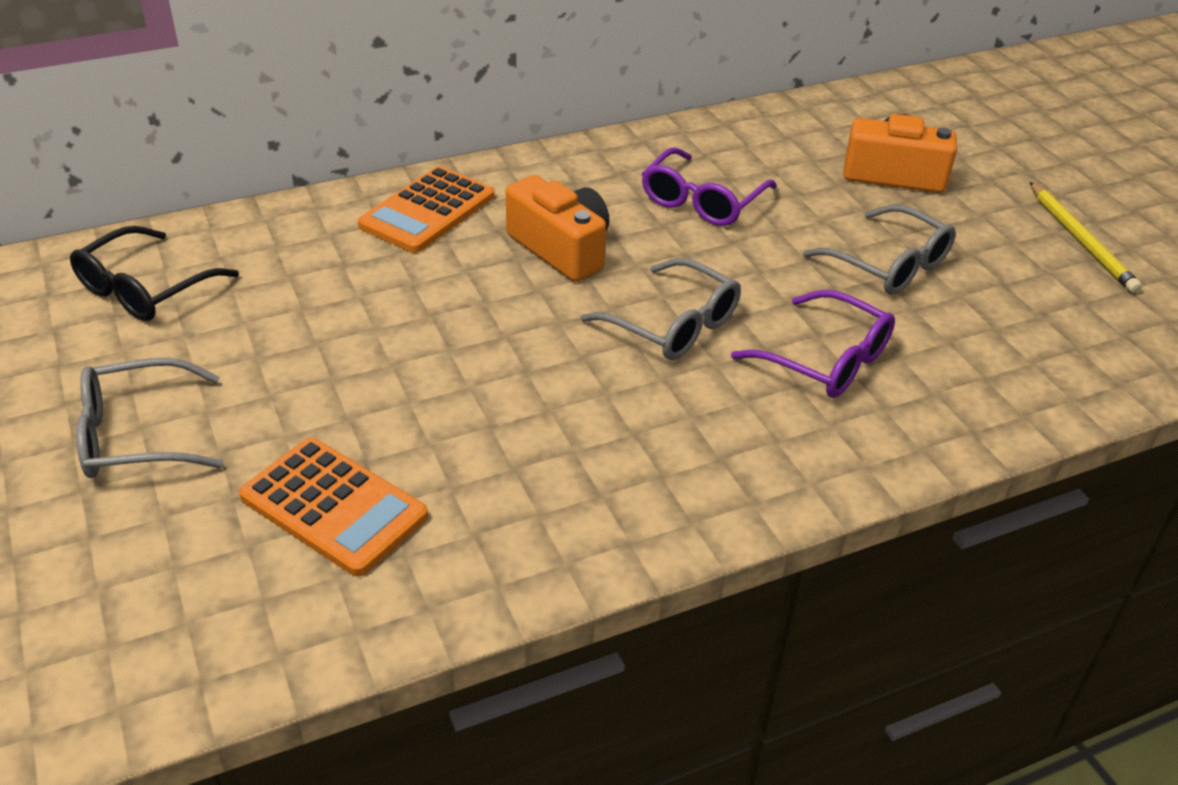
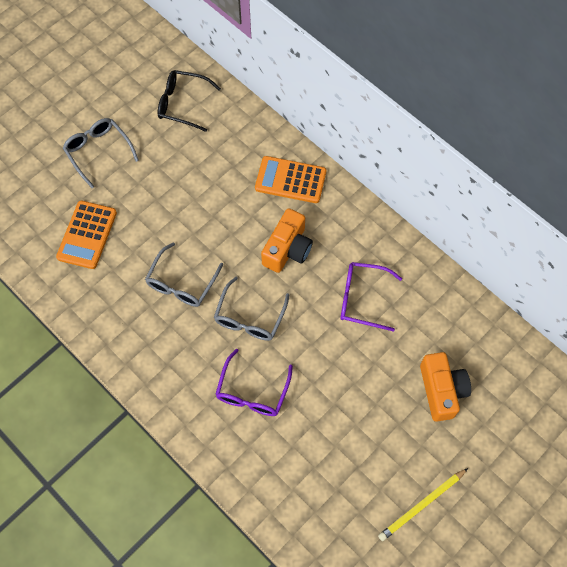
camera: 70 degrees right, 25 degrees up
(889, 265) = (347, 405): grey glasses -> grey glasses (181, 283)

